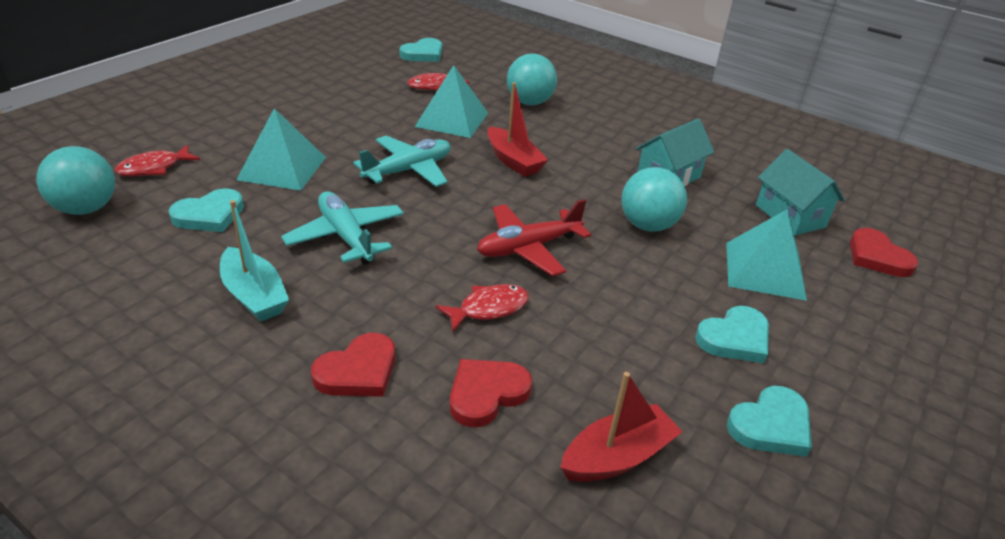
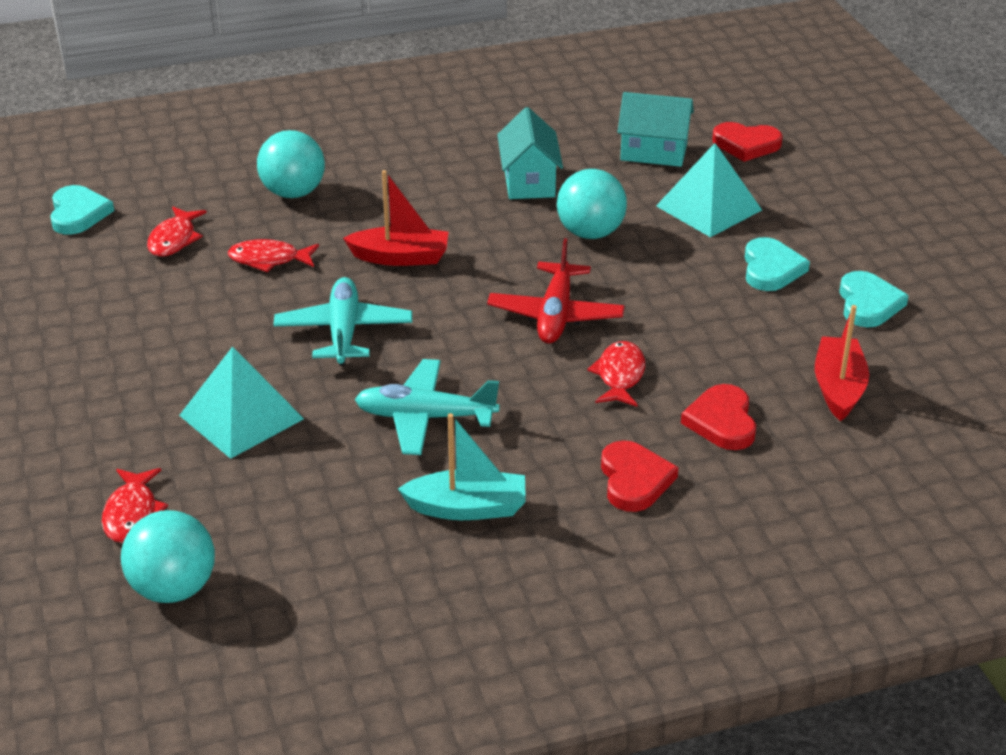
camera: 50 degrees left, 0 degrees up
(209, 215) = (287, 498): turquoise heart -> none
(452, 119) = (269, 260): turquoise pyramid -> red fish

